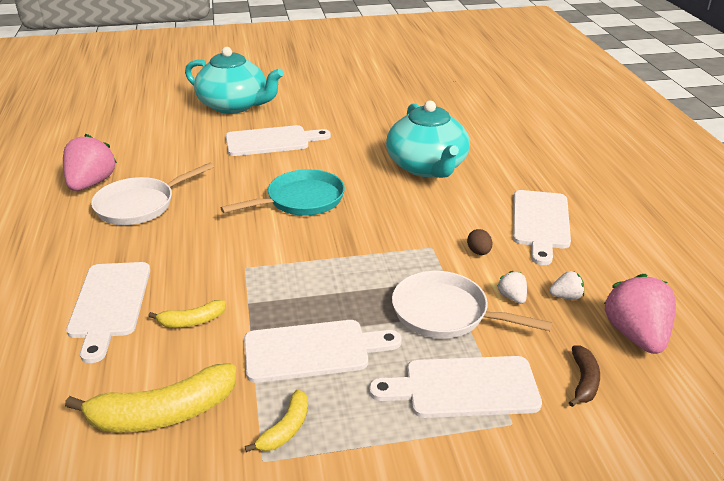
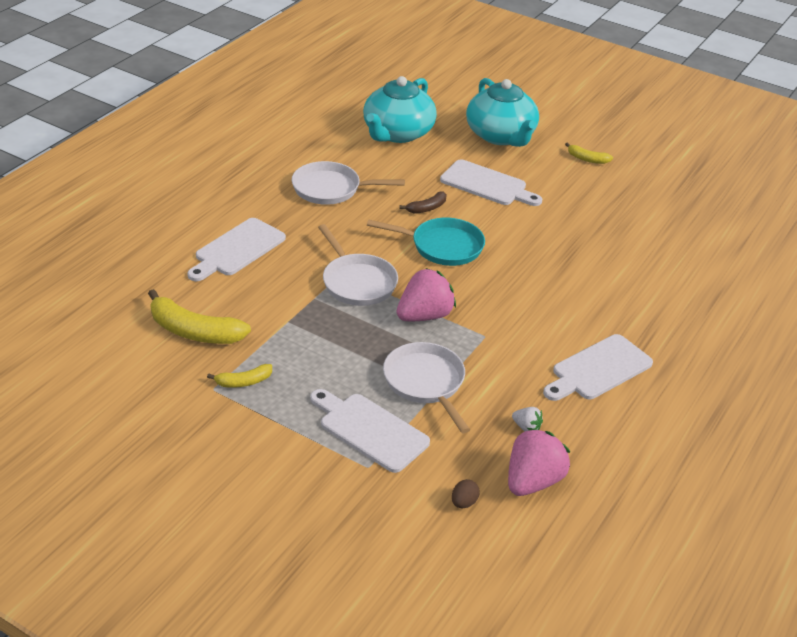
camera: 40 degrees right, 5 degrees up
(91, 184) = (319, 154): pink strawberry -> pink strawberry (424, 316)
(191, 321) = (269, 289): yellow banana -> yellow banana (587, 159)
(269, 266) = (357, 282): none -> white pan
(313, 351) = (313, 351): white cutting board -> none
(427, 167) = (579, 274): turquoise teapot -> turquoise teapot (397, 133)
(479, 252) = (513, 360): brown egg -> brown egg (464, 503)
(512, 297) = (487, 403): white strawberry -> none
(583, 381) = (449, 479): brown banana -> brown banana (427, 208)

